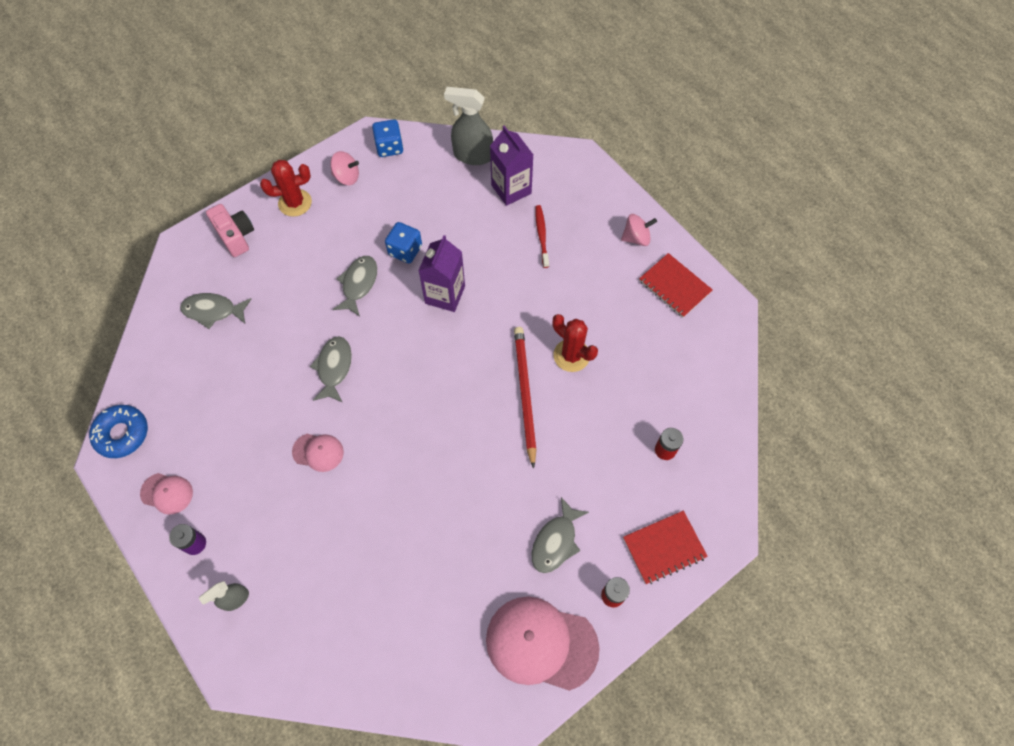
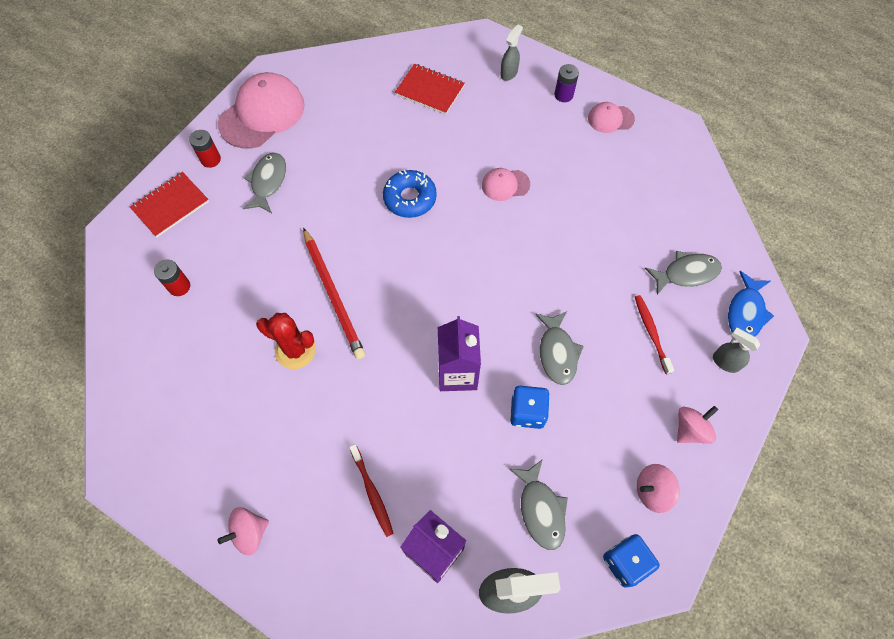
camera: 160 degrees right, 0 degrees up
(122, 434) = (681, 147): blue donut -> blue donut (410, 198)
(191, 265) = (745, 312): none -> blue fish
(236, 236) = (725, 362): pink camera -> grey spray bottle
(275, 275) = (651, 332): none -> red toothbrush
(295, 203) = (690, 429): red cactus -> pink spinning top
(334, 368) = (533, 259): grey fish -> grey fish (541, 509)
(541, 643) = (262, 114): pink cap -> pink cap turned 45 degrees counterclockwise
(674, 286) = (190, 477): red notebook -> red notebook (430, 90)

